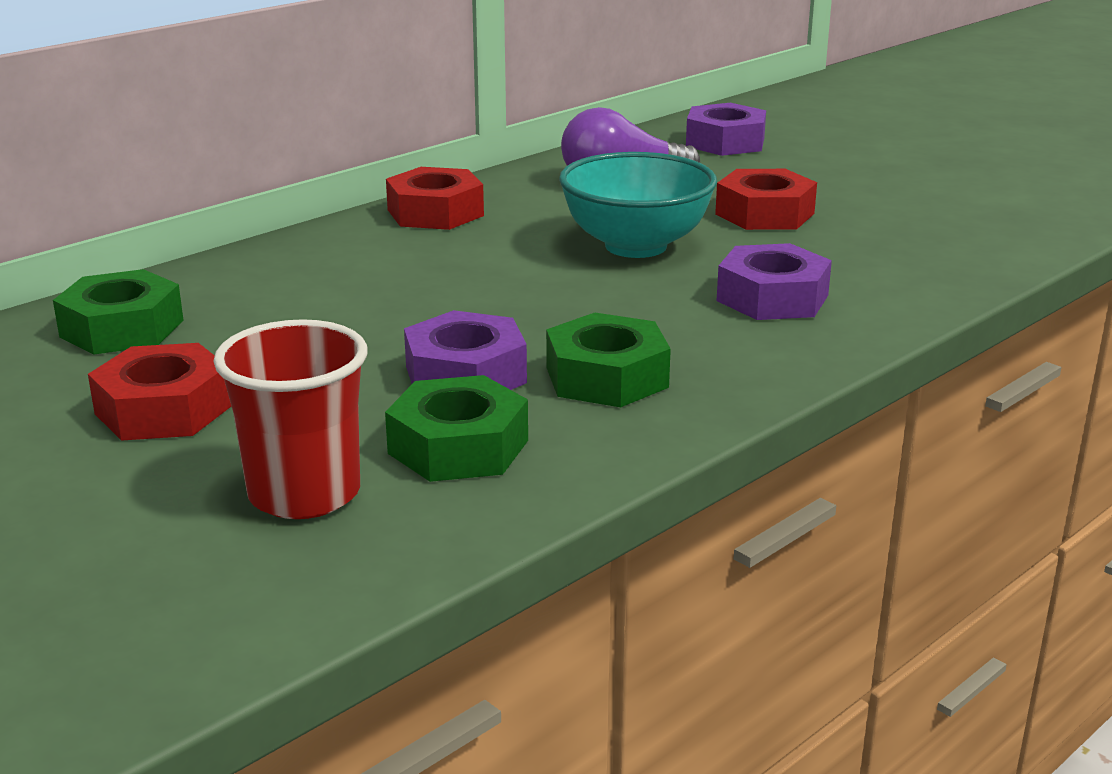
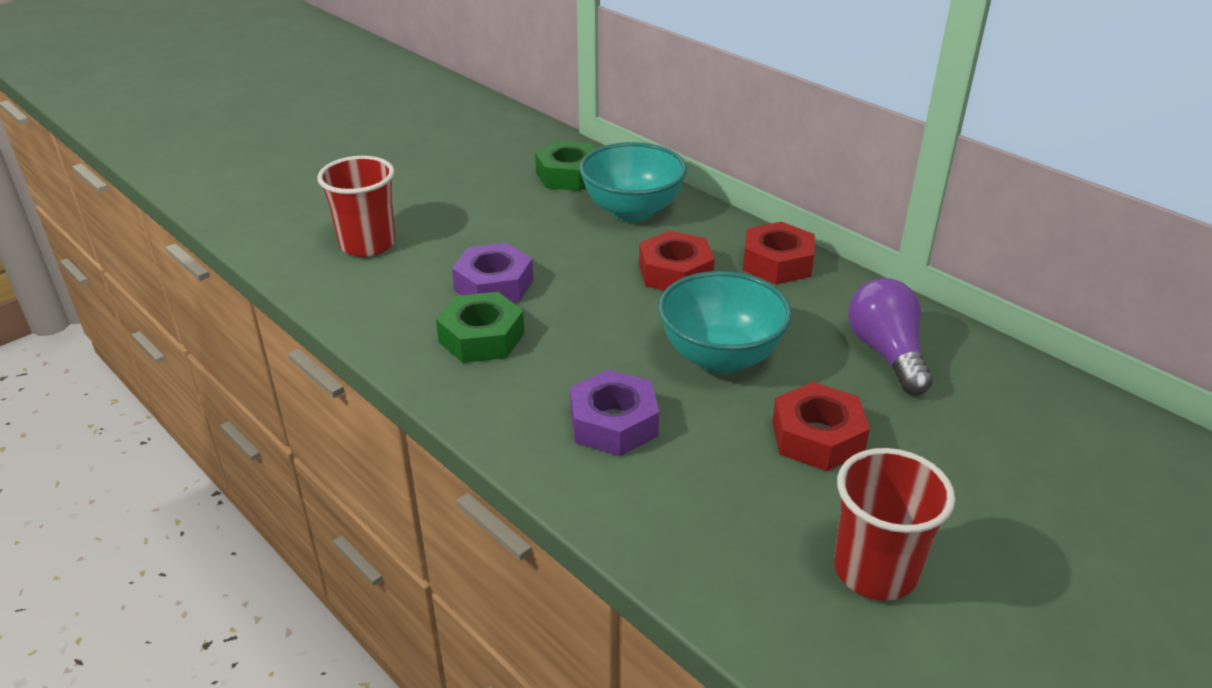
camera: 90 degrees right, 10 degrees up
(163, 409) = (467, 198): red nut -> red nut (675, 272)
(268, 285) = (632, 211): none -> turquoise bowl
(458, 447) = (403, 285): green nut -> none
(725, 142) = (1042, 427): purple nut -> none
(934, 206) = (875, 570): none -> red cup

